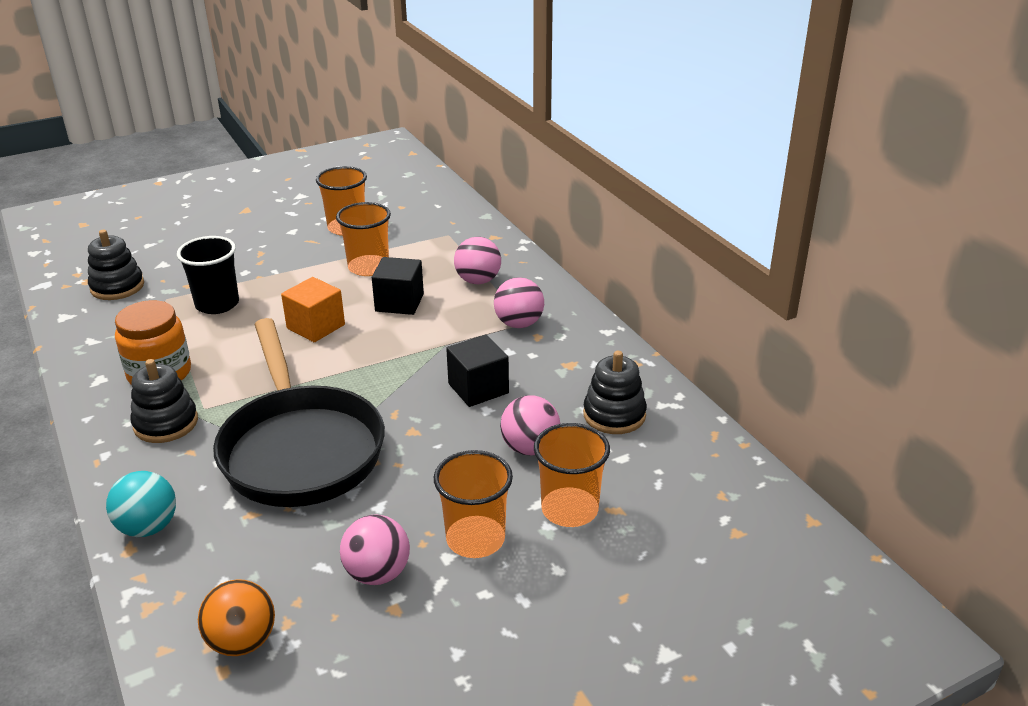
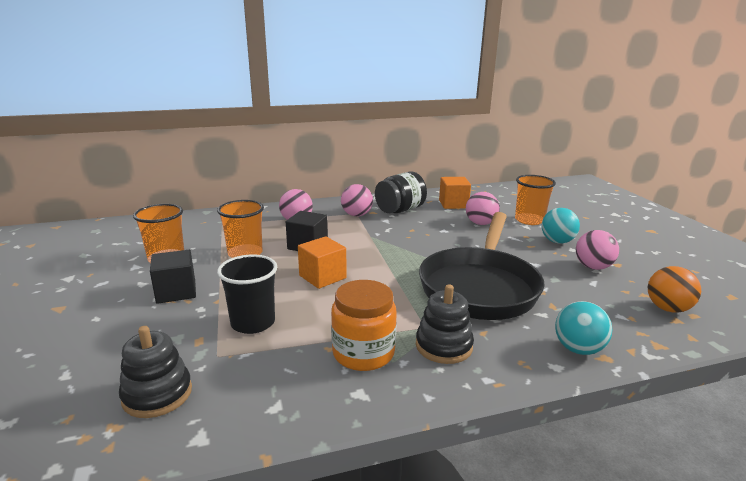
camera: 80 degrees left, 10 degrees down
(300, 448) = (480, 287): black pan -> black pan turned 120 degrees clockwise
(475, 539) = (557, 241): orange cup -> turquoise ball
(478, 388) = (422, 230): black cube -> black cube (176, 292)
(557, 360) = (400, 210): none -> black jar
(614, 415) = (453, 204): black stacking toy -> orange cube

